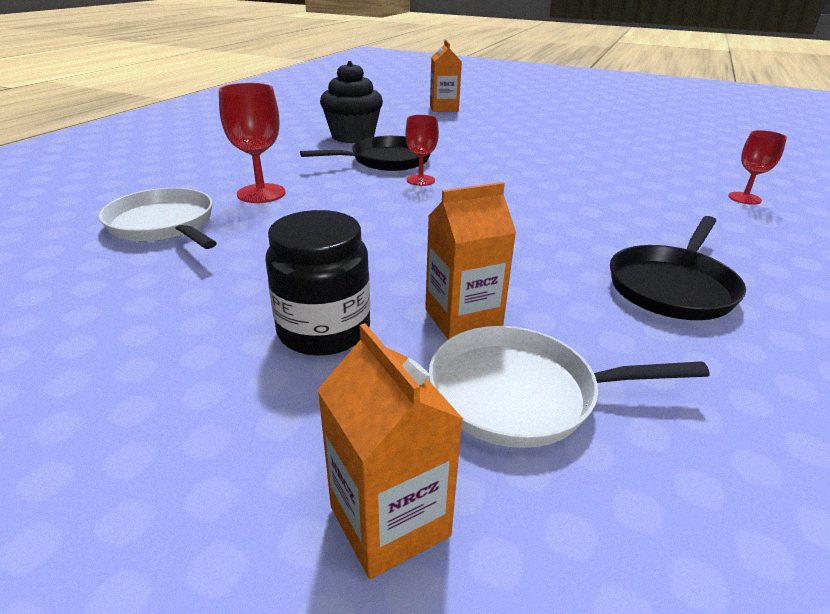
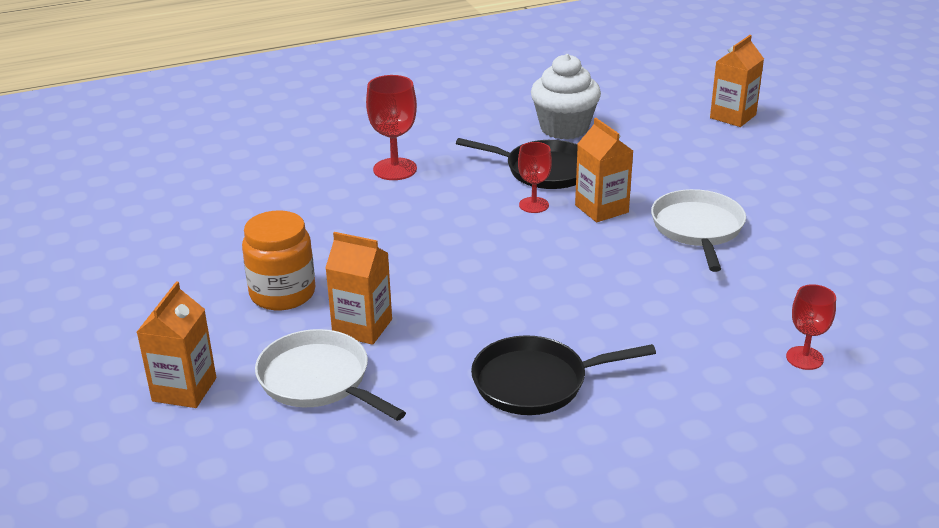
camera: 45 degrees right, 0 degrees up
(164, 225) = (300, 174): white pan -> white pan (698, 229)
(324, 330) = (282, 293): black jar -> orange jar
(353, 137) = (564, 128): black cupcake -> white cupcake
(469, 168) = (601, 209): none -> orange carton

